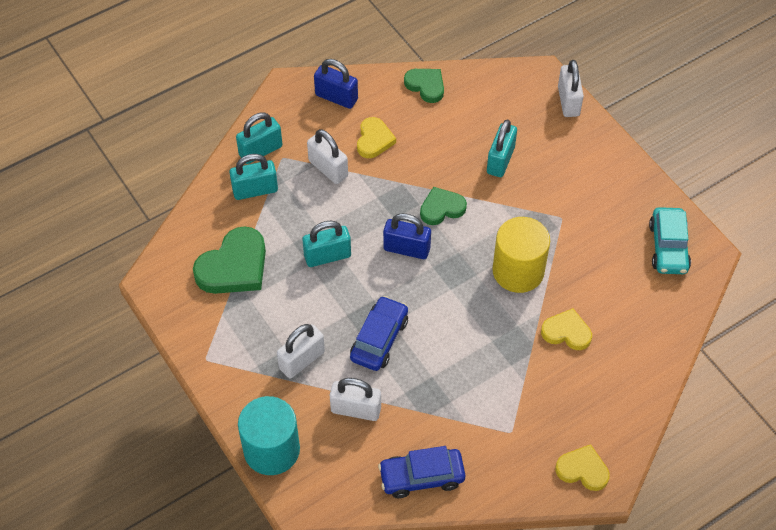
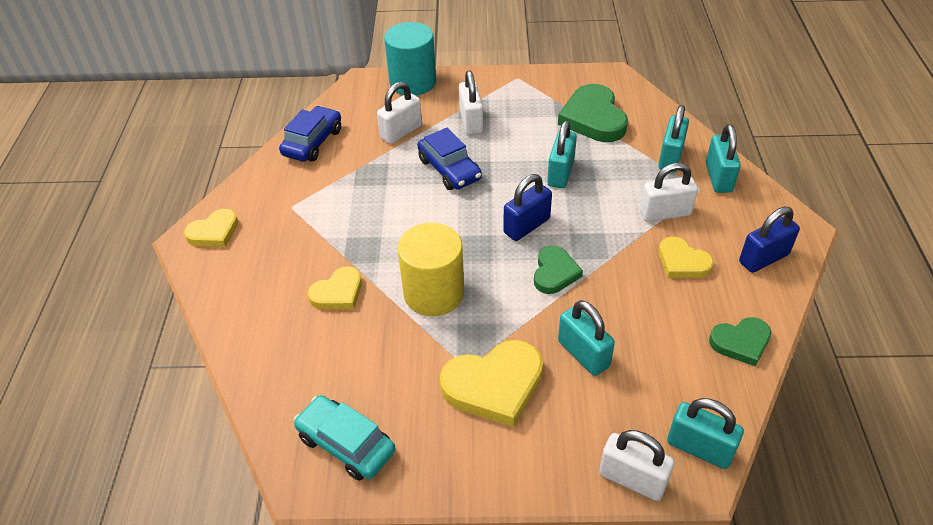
camera: 125 degrees right, 10 degrees down
(522, 80) = (699, 448): none -> turquoise padlock
(563, 194) = (494, 385): none -> yellow heart

